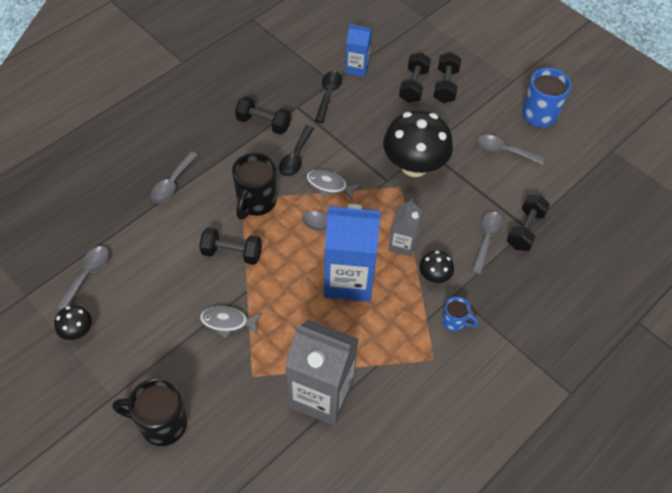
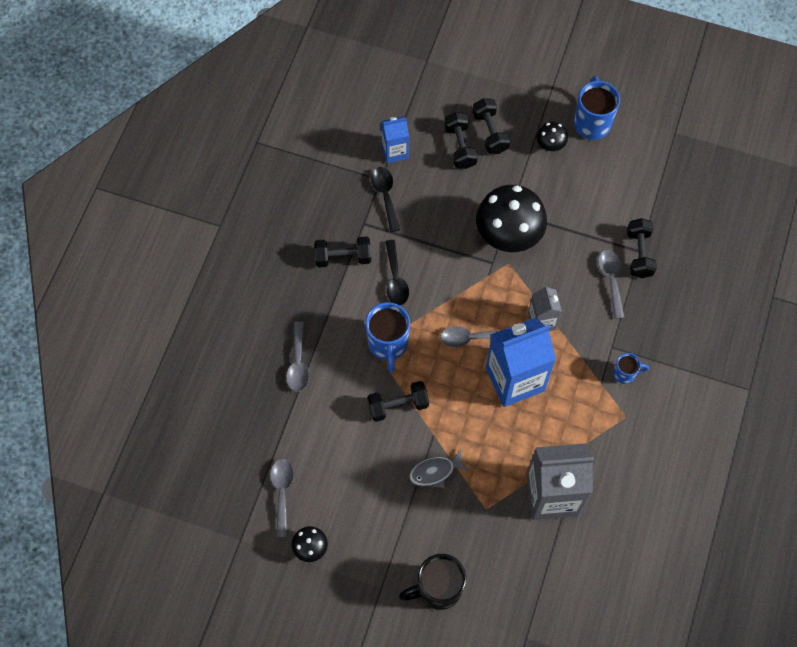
camera: 25 degrees left, 10 degrees up
(256, 202) = (388, 344): black mug -> blue mug
(329, 185) = (444, 294): grey fish -> none
(434, 276) = (585, 338): black mushroom -> black mushroom (550, 145)
(504, 151) = (580, 180): grey spoon -> none

